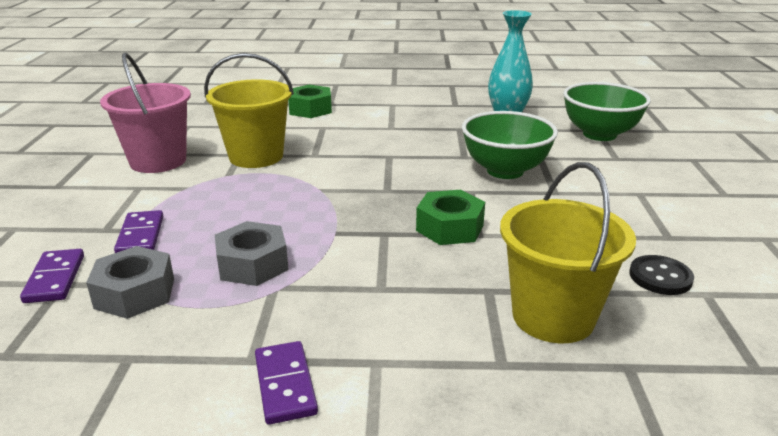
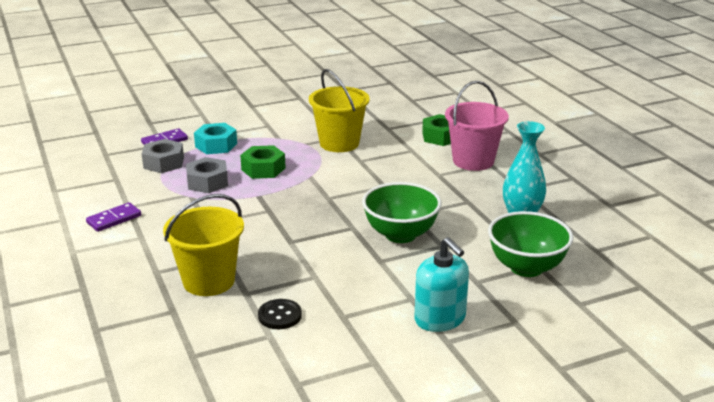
camera: 65 degrees right, 0 degrees up
(141, 236) = (216, 145): purple domino -> turquoise nut
(158, 161) = (305, 118): pink bucket -> pink bucket (473, 161)
(450, 227) = (292, 230): green nut -> green nut (263, 169)
(682, 188) = (440, 319): none -> turquoise soap dispenser

